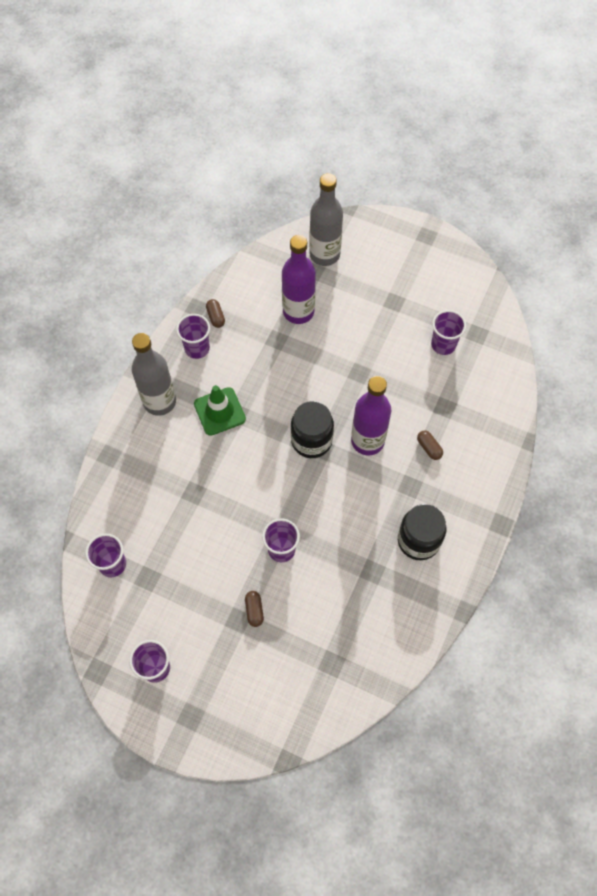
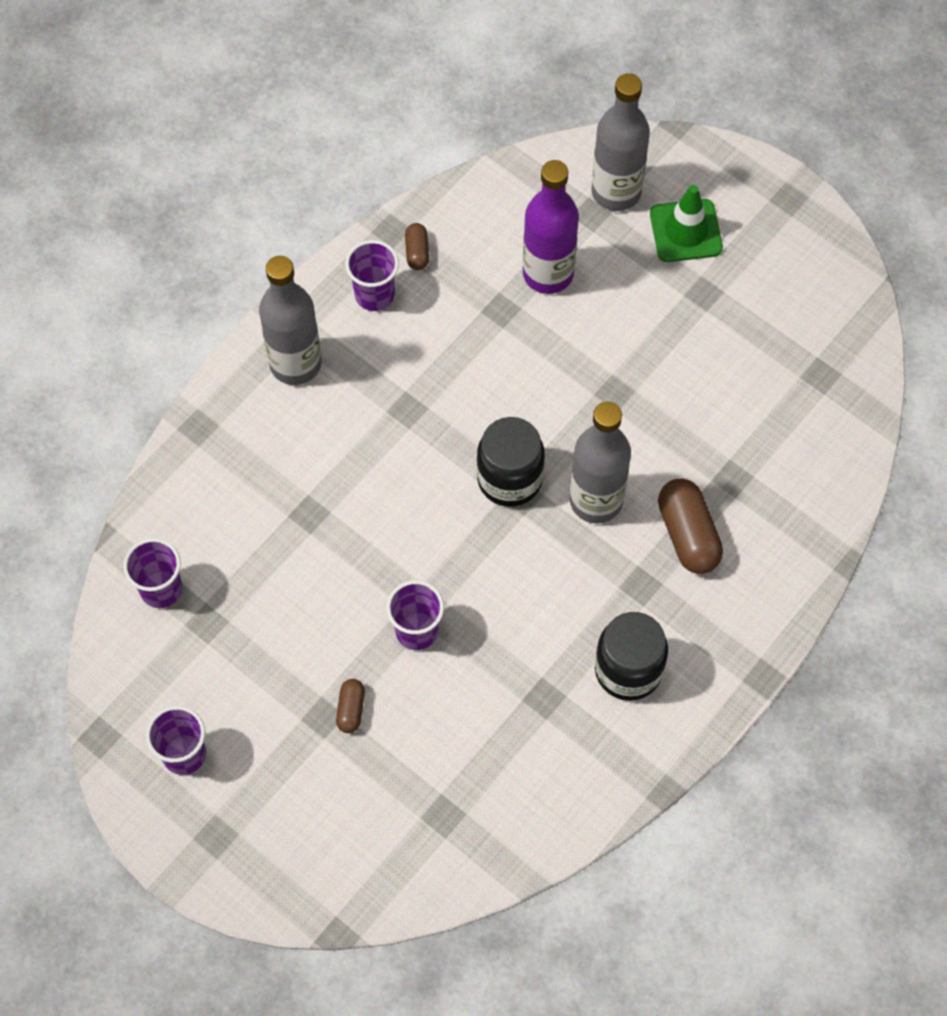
camera: 15 degrees right, 0 degrees up
(219, 411) = (382, 400): green traffic cone -> green traffic cone (686, 231)
(367, 441) = (596, 500): purple bottle -> grey bottle
(429, 448) = (688, 534): brown capsule -> brown capsule, size x1.89
(443, 345) = (761, 379): purple cup -> none

